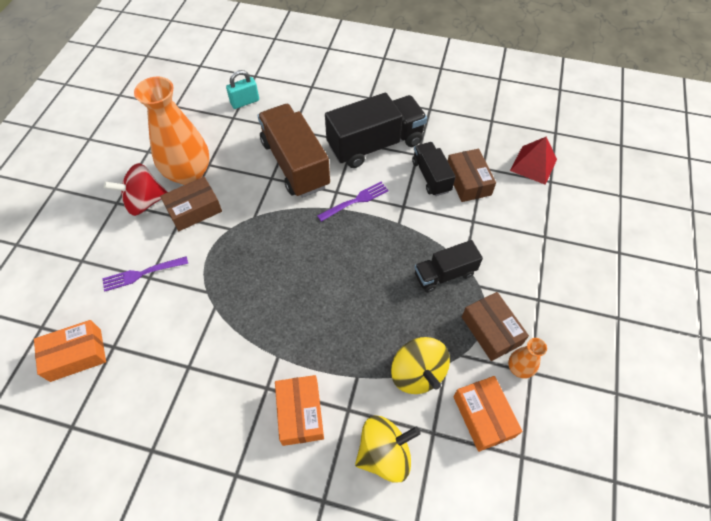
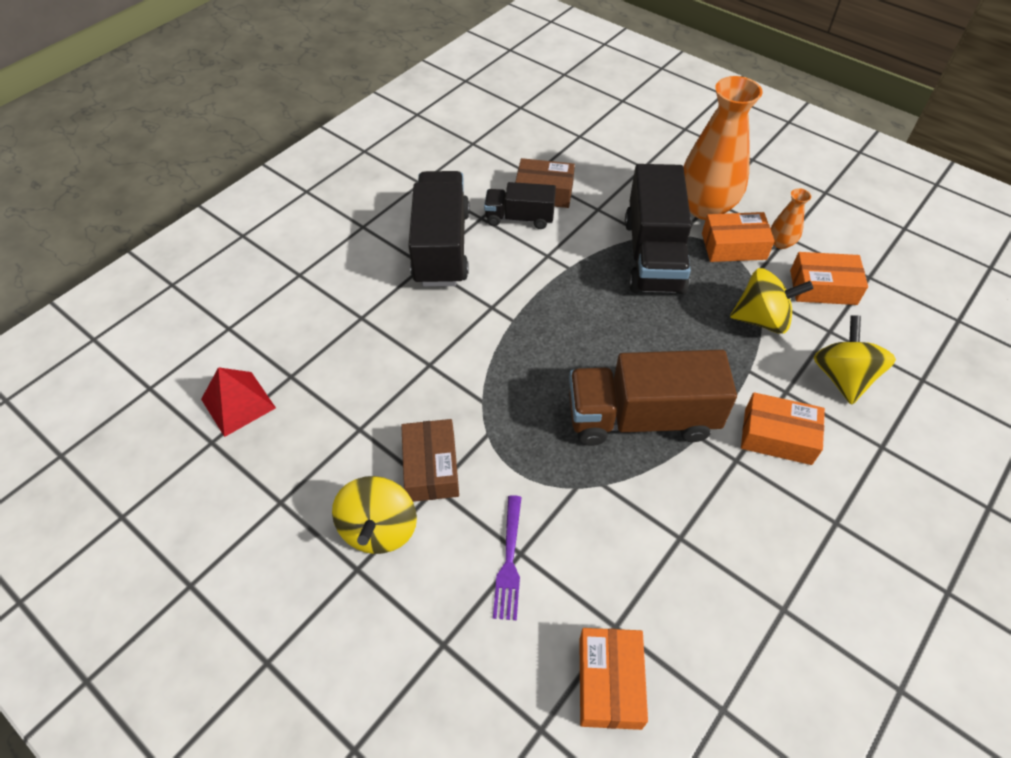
camera: 65 degrees left, 5 degrees down
(145, 202) = (379, 528): red spinning top -> yellow spinning top
(189, 173) = (360, 457): orange vase -> orange vase (705, 207)
(245, 102) = (271, 354): turquoise padlock -> none
(295, 164) = (422, 332): brown truck -> brown truck (641, 418)
(356, 201) = (516, 293): purple fork -> none
(444, 274) = (653, 255): black truck -> black truck, size x1.76
(491, 330) = (733, 246): brown box -> orange box
(533, 165) = (552, 138): red pyramid -> red pyramid (238, 403)

